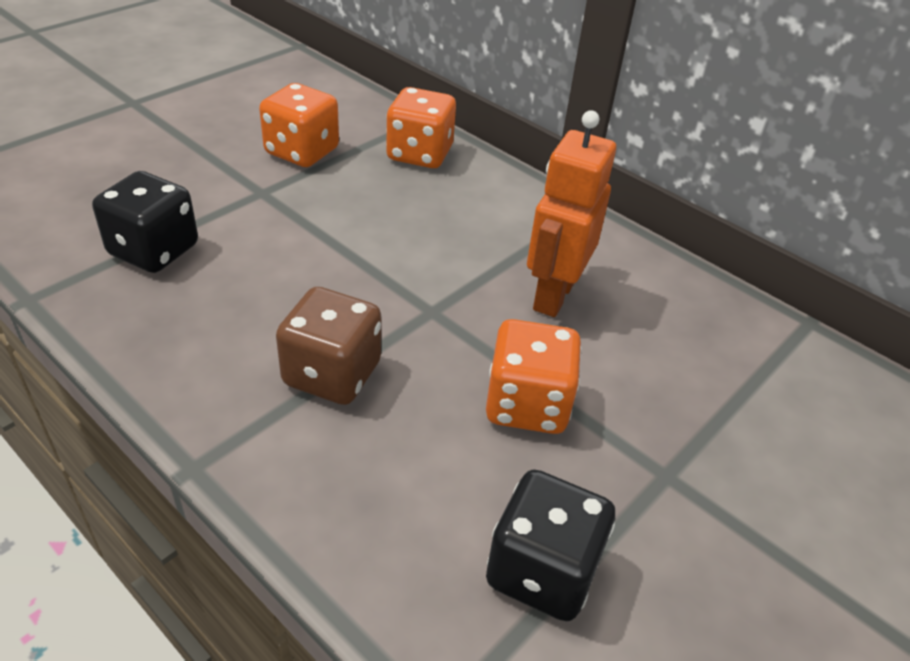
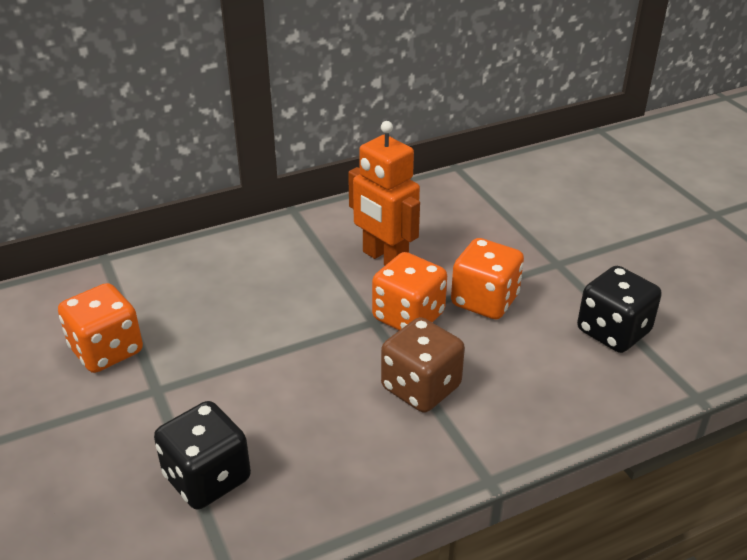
camera: 65 degrees left, 5 degrees down
(419, 154) = (163, 278): orange dice -> orange dice (408, 316)

